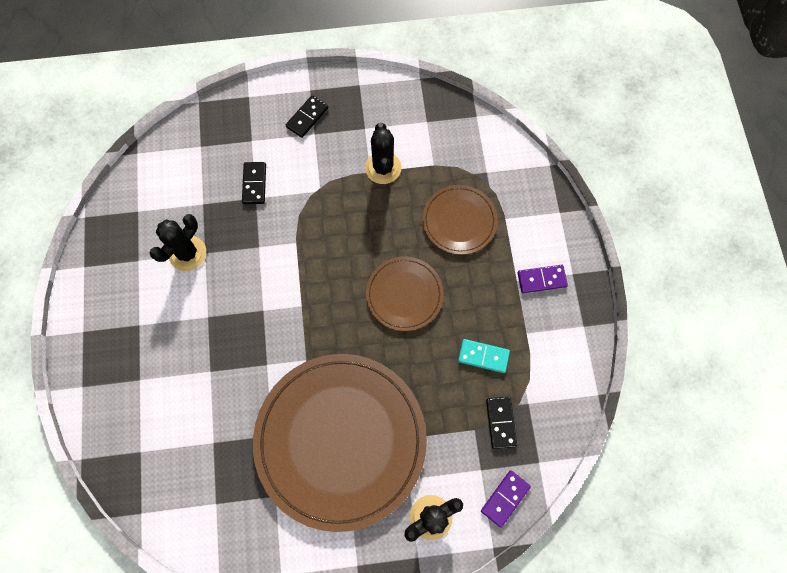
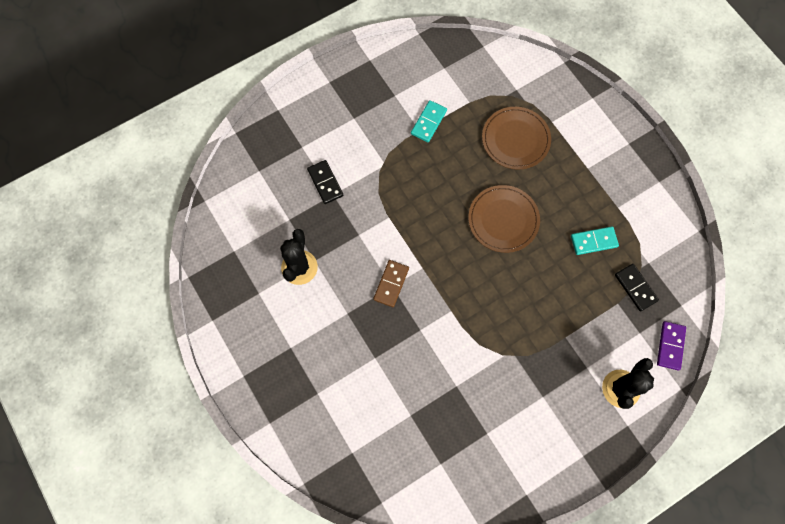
camera: 25 degrees left, 0 degrees up
(263, 308) = (391, 284): none -> brown domino
(307, 117) = (340, 106): black domino -> none
(340, 440) = (515, 362): brown plate -> none
(383, 168) = (428, 122): black cactus -> turquoise domino
(541, 279) = (607, 158): purple domino -> none

